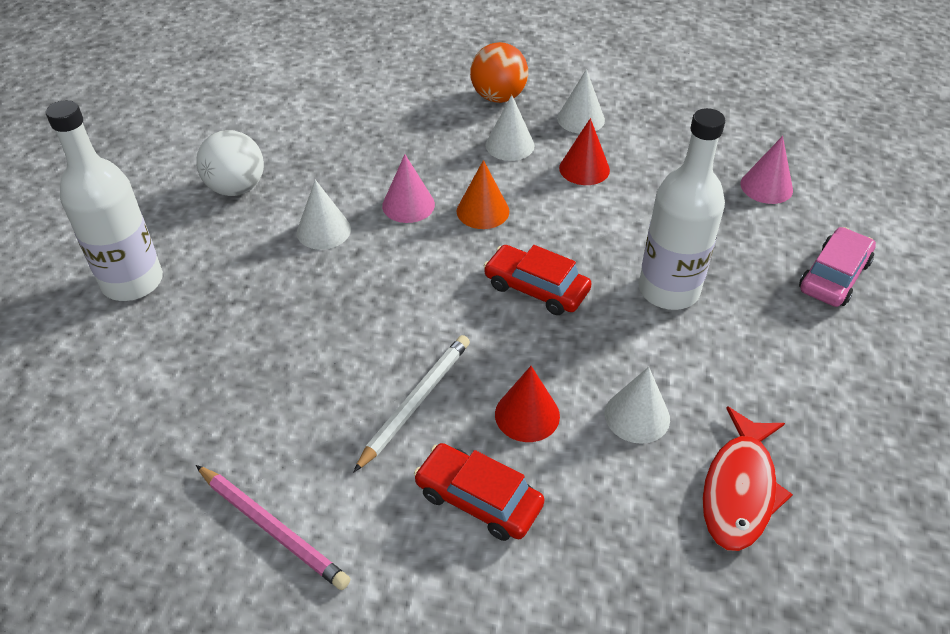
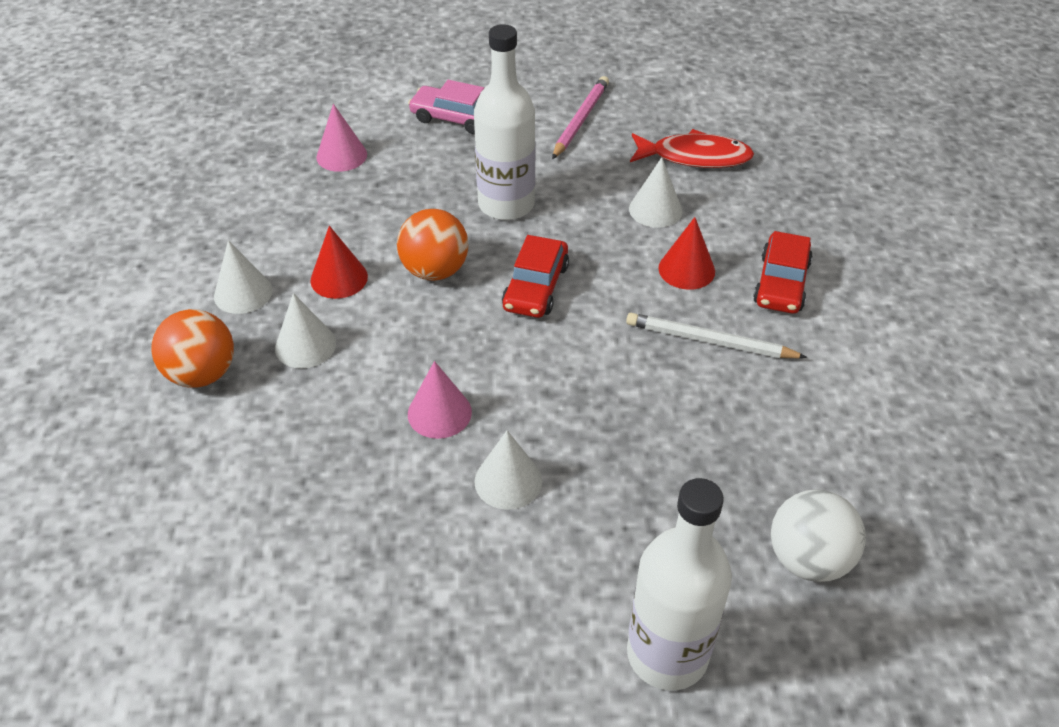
camera: 105 degrees left, 0 degrees up
(236, 188) = (454, 608): white ball -> white ball (808, 559)
(272, 528) = (884, 400): pink pencil -> pink pencil (580, 120)
(482, 211) = (432, 346): orange cone -> none
(578, 225) = (435, 271): none -> orange ball

